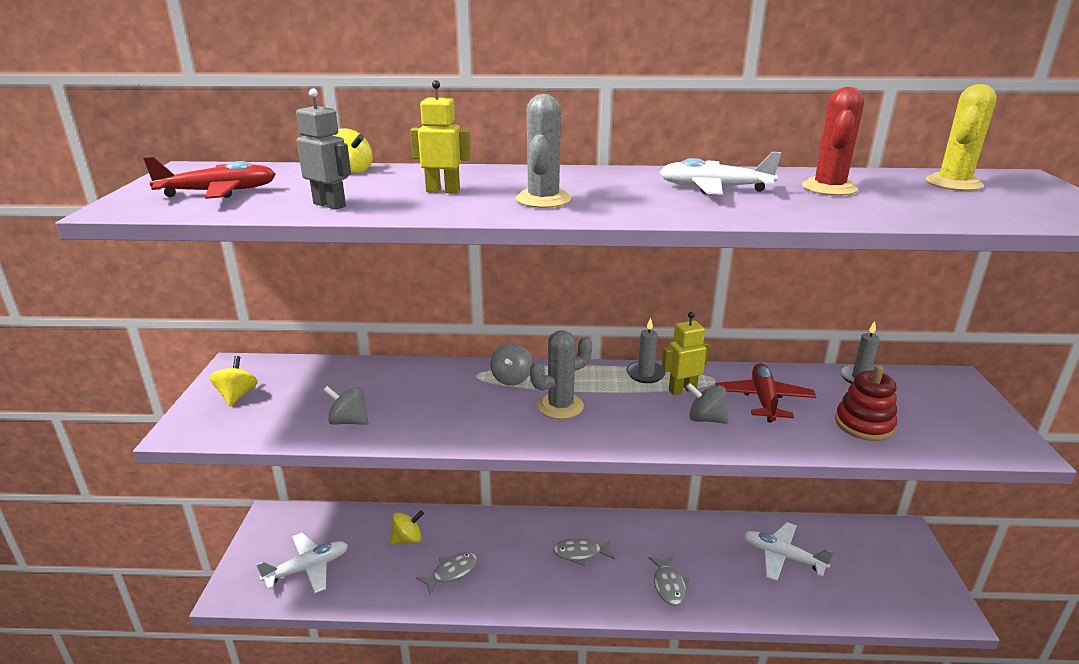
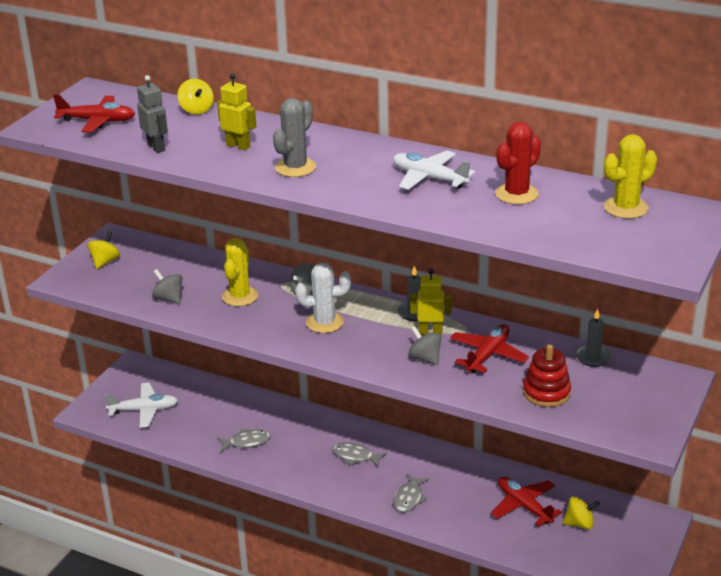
camera: 25 degrees right, 5 degrees up
(407, 539) = (227, 409): yellow spinning top -> yellow spinning top (579, 524)
(437, 399) = (240, 296): none -> yellow cactus
(560, 406) = (324, 322): grey cactus -> white cactus
(782, 557) = (524, 506): white plane -> red plane

